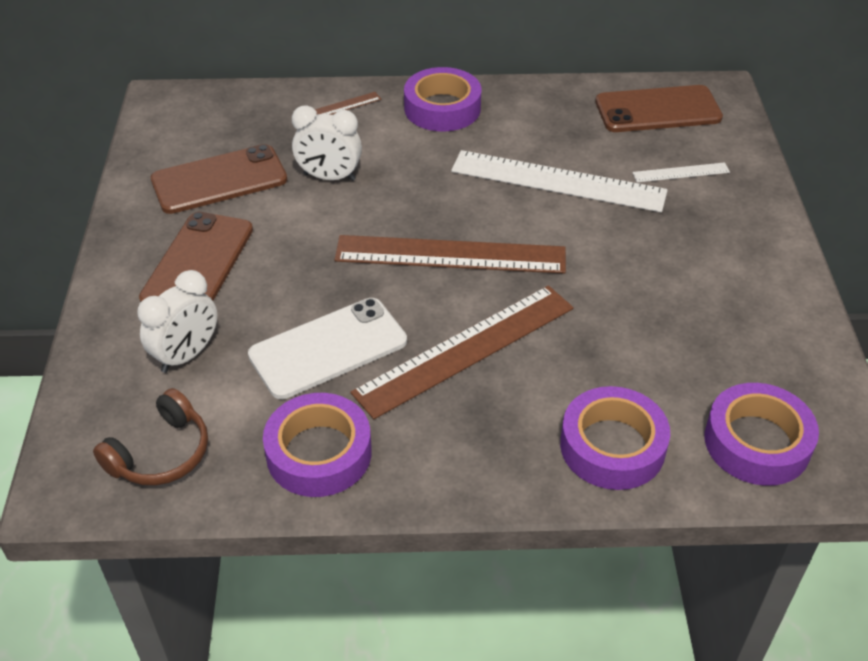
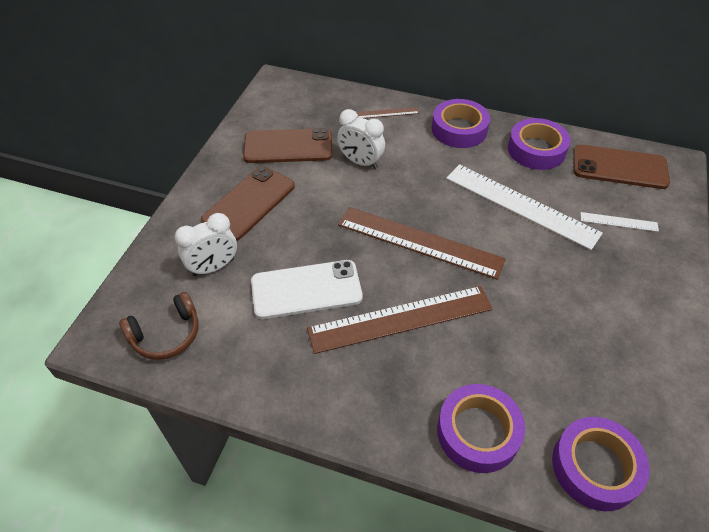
camera: 20 degrees right, 5 degrees up
(319, 453) = (266, 368): purple tape -> purple tape (536, 150)

